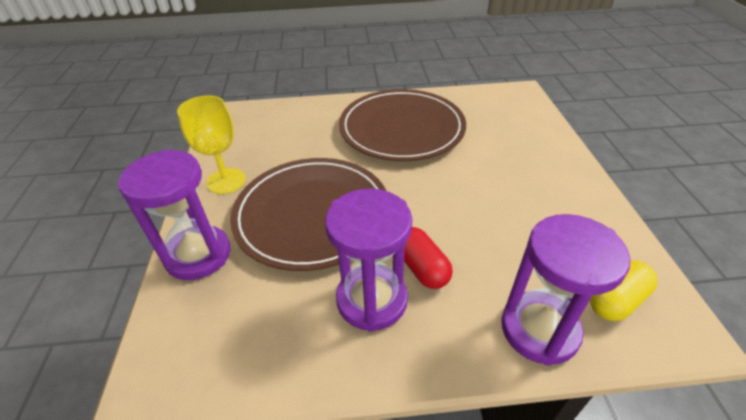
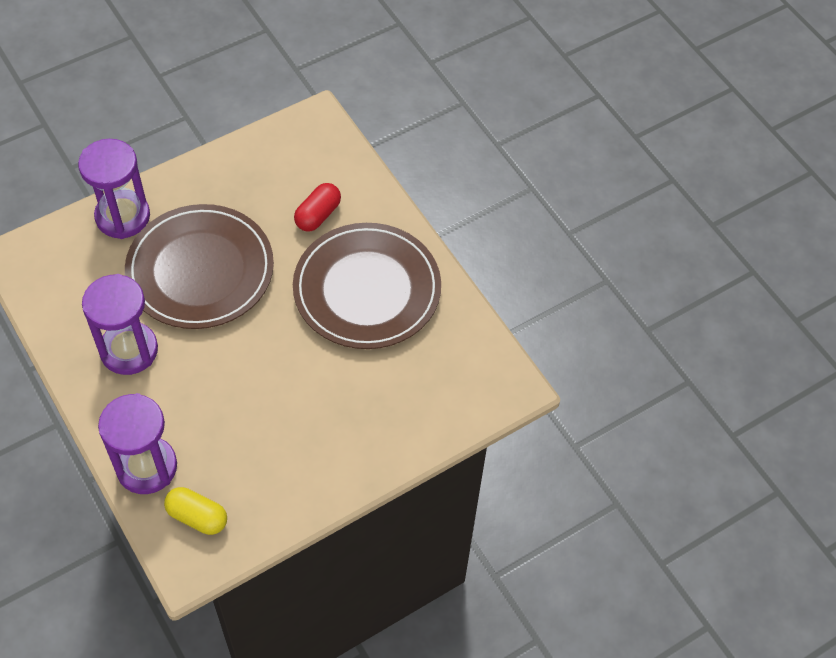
camera: 60 degrees right, 15 degrees up
(226, 181) = (213, 184): yellow goblet -> none
(422, 267) = (175, 372): red capsule -> red capsule (318, 215)

